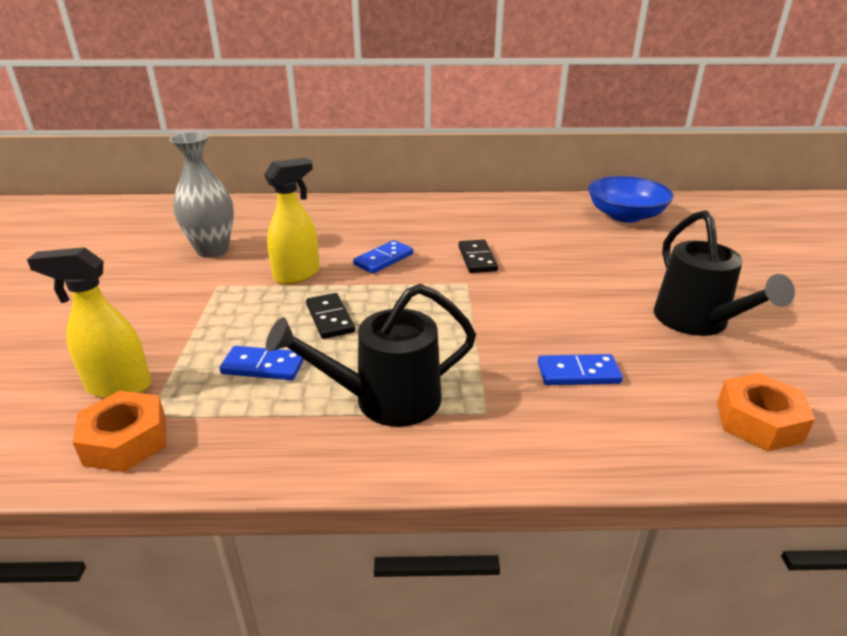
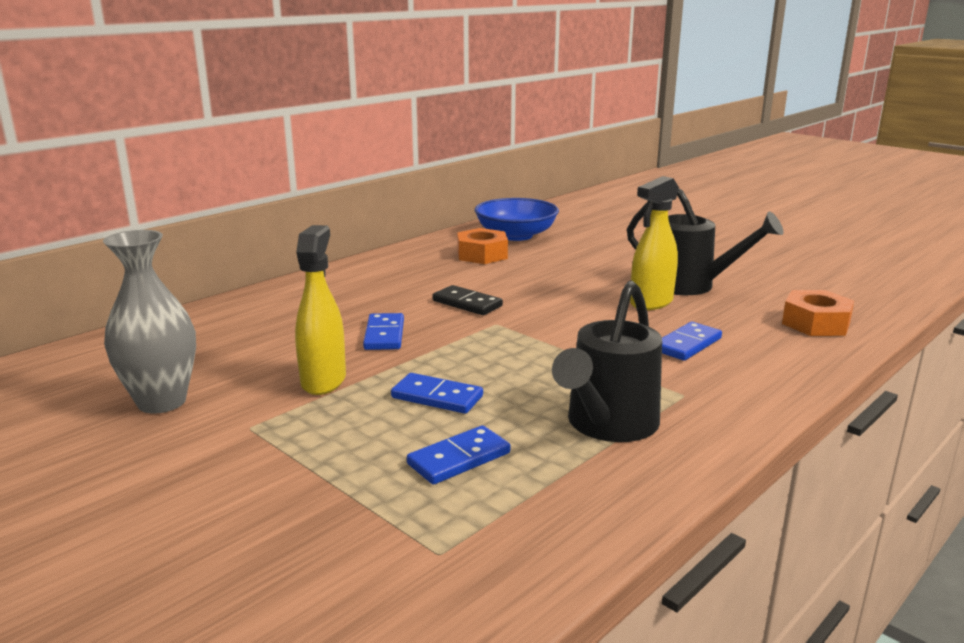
camera: 45 degrees left, 10 degrees down
(118, 386) = (346, 555): yellow spray bottle -> yellow spray bottle (651, 303)
(126, 441) = (463, 582): orange nut -> orange nut (482, 255)
(330, 318) = (437, 397): black domino -> blue domino

